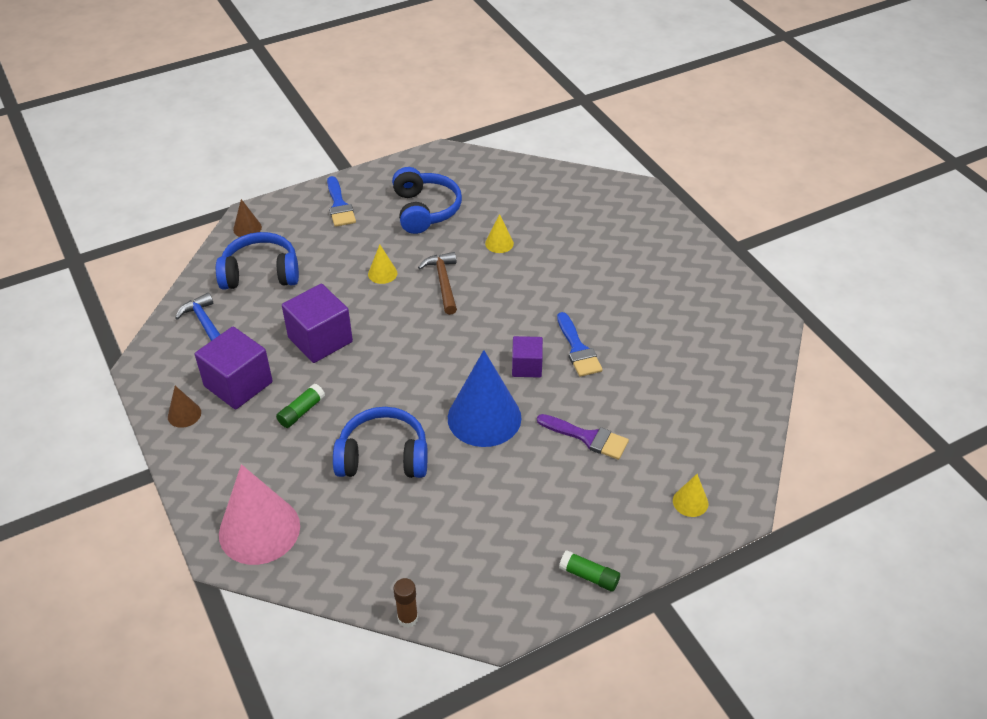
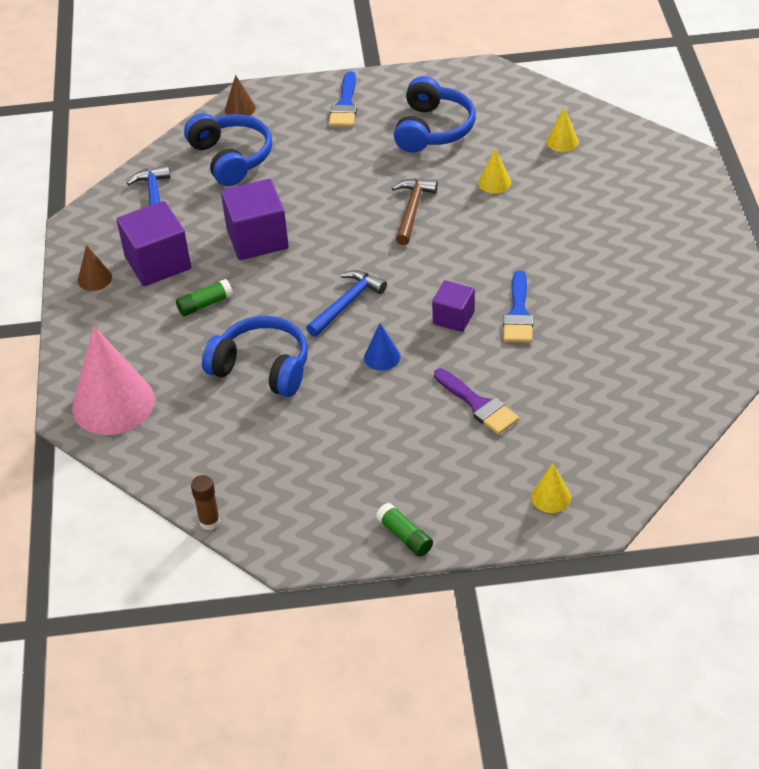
camera: 25 degrees right, 0 degrees up
(261, 273) = (231, 158): blue headphones -> blue headphones turned 45 degrees clockwise
(382, 273) = (353, 186): yellow cone -> yellow cone (562, 141)
(429, 378) = (347, 304): none -> blue hammer
(484, 417) = (382, 357): blue cone -> blue cone, size x0.45

